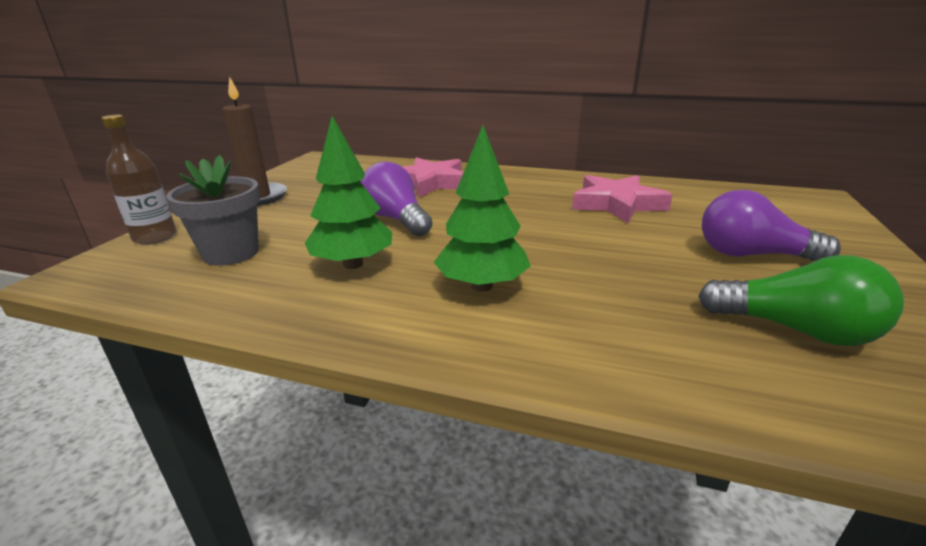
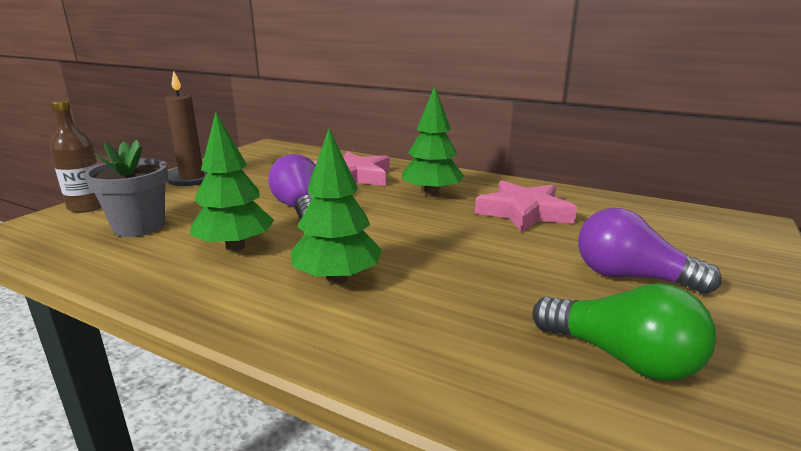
camera: 10 degrees right, 5 degrees down
(518, 194) = (431, 194): none -> green tree

